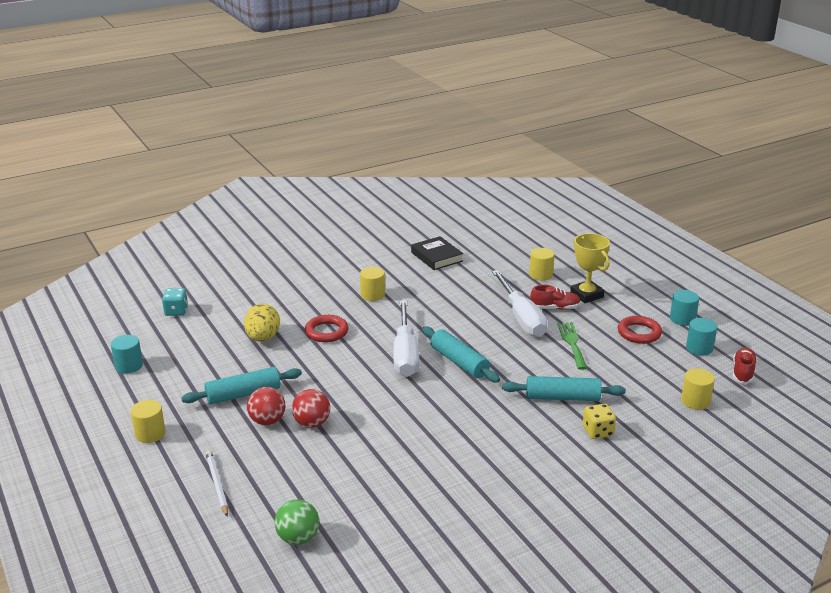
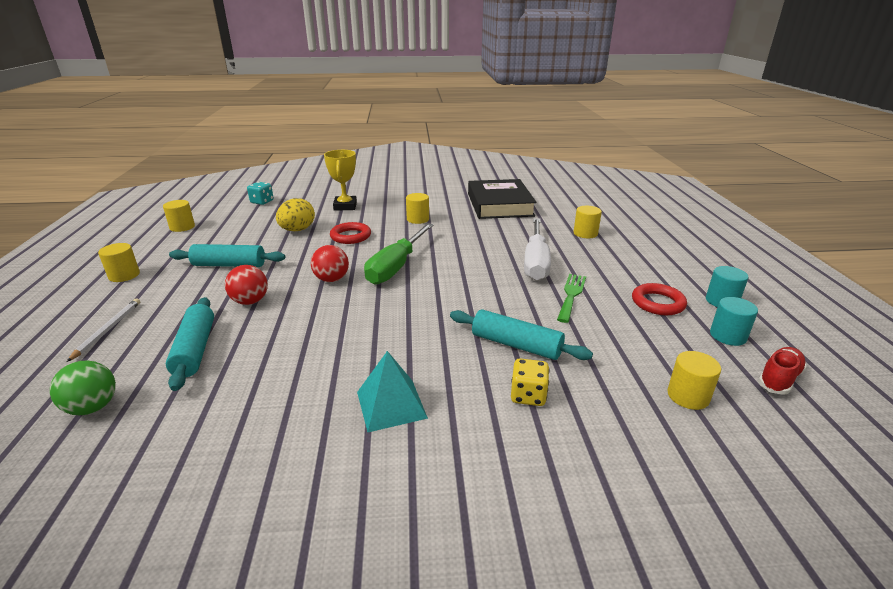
camera: 25 degrees right, 0 degrees up
(129, 366) = (182, 227): turquoise cylinder -> yellow cylinder
(267, 421) = (219, 289): red ball -> red ball (332, 279)
(405, 354) = (396, 266): white screwdriver -> green screwdriver
(437, 257) = (500, 205): black book -> black book, size x1.71
(459, 362) = (438, 285): turquoise rolling pin -> turquoise rolling pin (195, 349)
(513, 466) = (391, 405): none -> turquoise pyramid
(555, 308) = (578, 261): red shoe -> none
(586, 295) = (621, 257): yellow trophy -> yellow trophy (345, 206)

